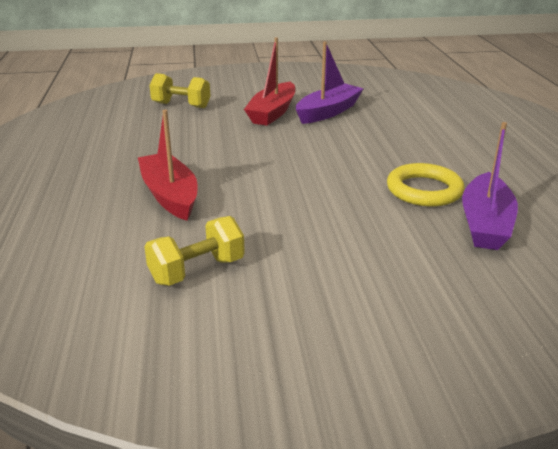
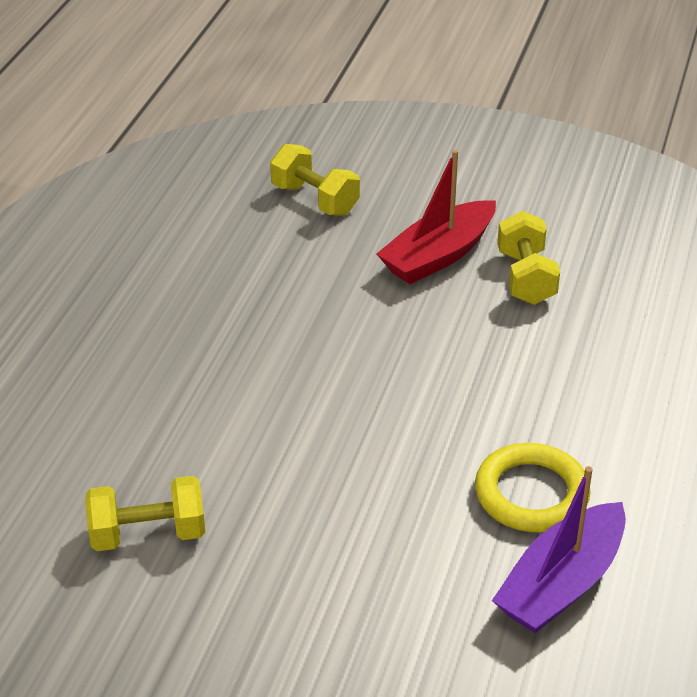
camera: 25 degrees right, 10 degrees up
(170, 195) = (189, 393): red boat -> none
(328, 112) = (525, 278): purple boat -> yellow dumbbell

